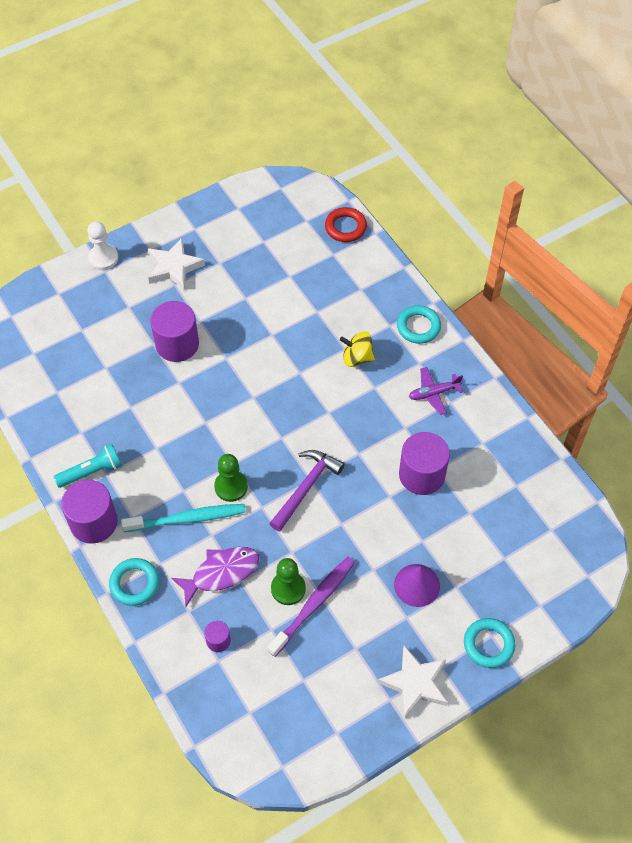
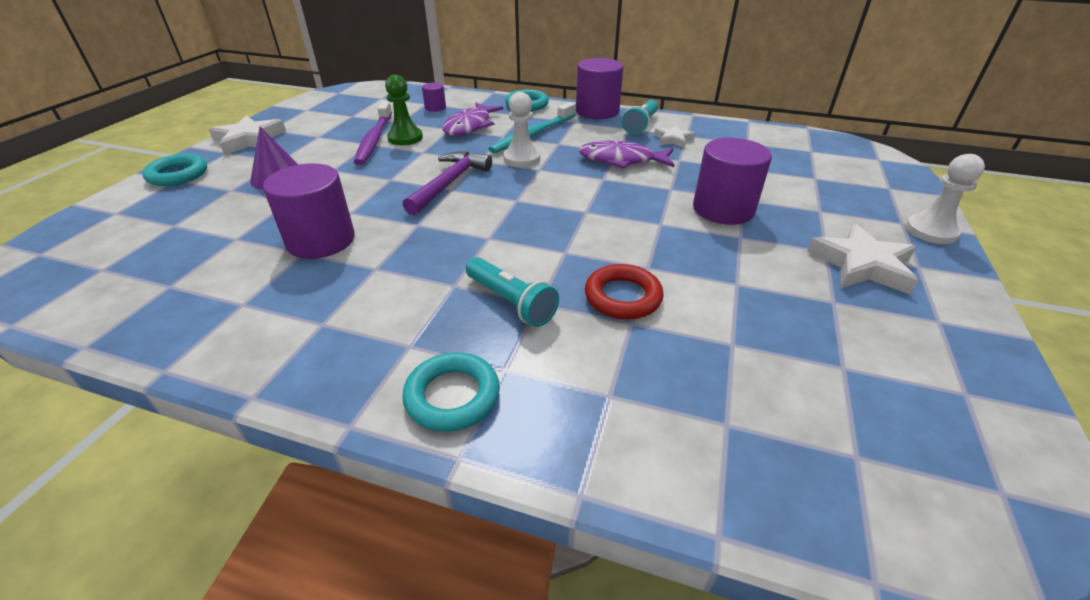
camera: 140 degrees right, 20 degrees down
(98, 433) = (673, 139): none -> white star
(168, 434) = (621, 160): none -> purple fish
(231, 486) = (522, 158): green pawn -> white pawn
(306, 488) = (450, 183): purple hammer -> purple hammer turned 150 degrees counterclockwise
(345, 227) = (783, 499): red ring -> red ring (623, 297)
(357, 357) = (511, 302): yellow spinning top -> turquoise flashlight
(433, 393) = (357, 321): purple plane -> none

